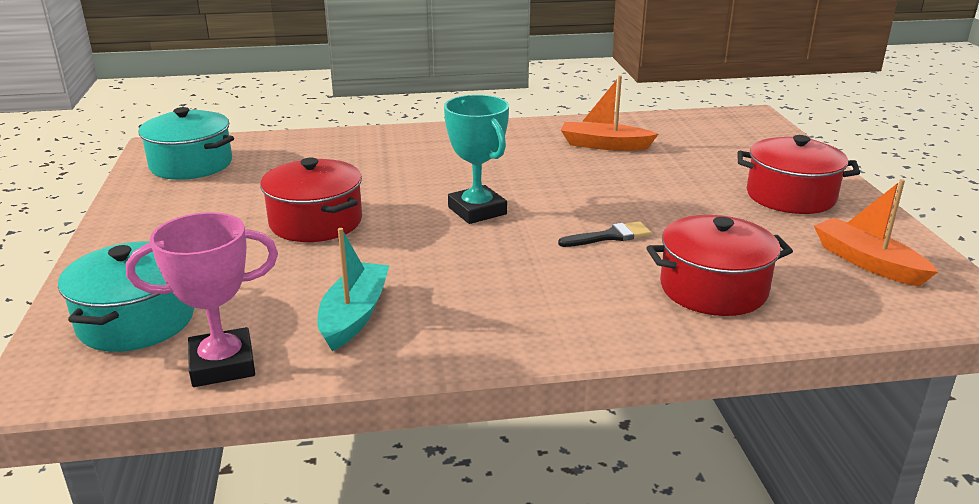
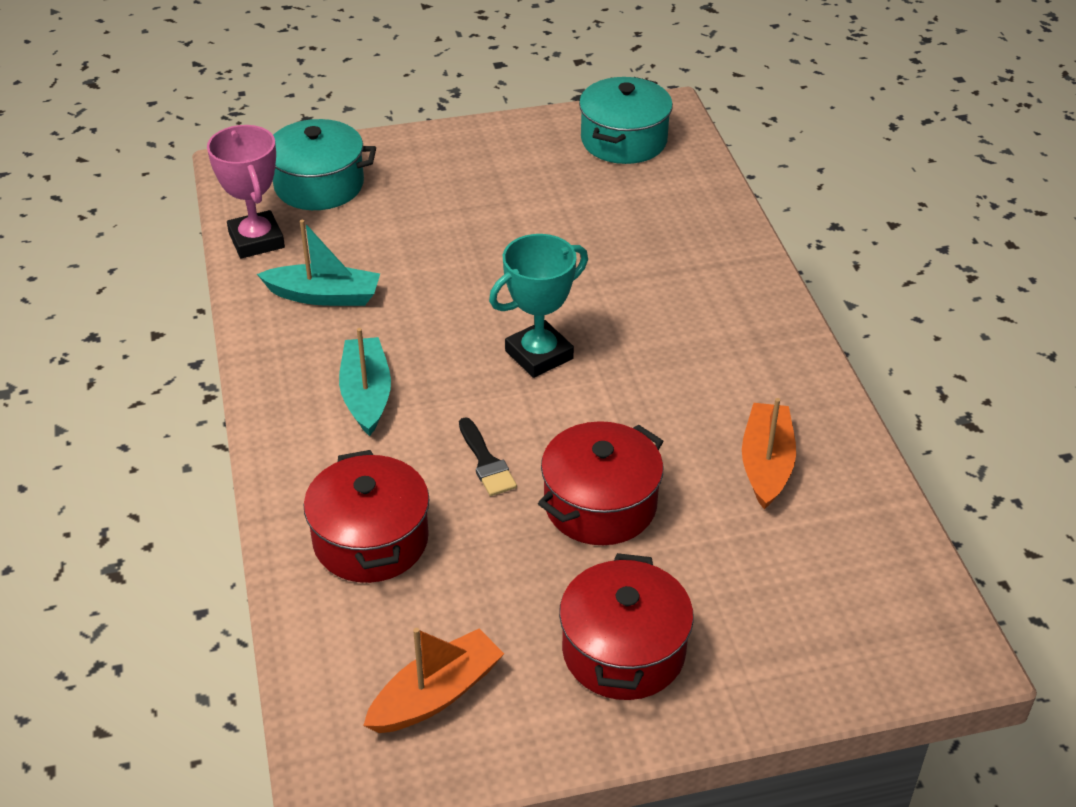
camera: 85 degrees right, 15 degrees up
(316, 222) = (499, 246): red pot -> red pot (600, 504)
(520, 290) = (366, 395): none -> turquoise boat

